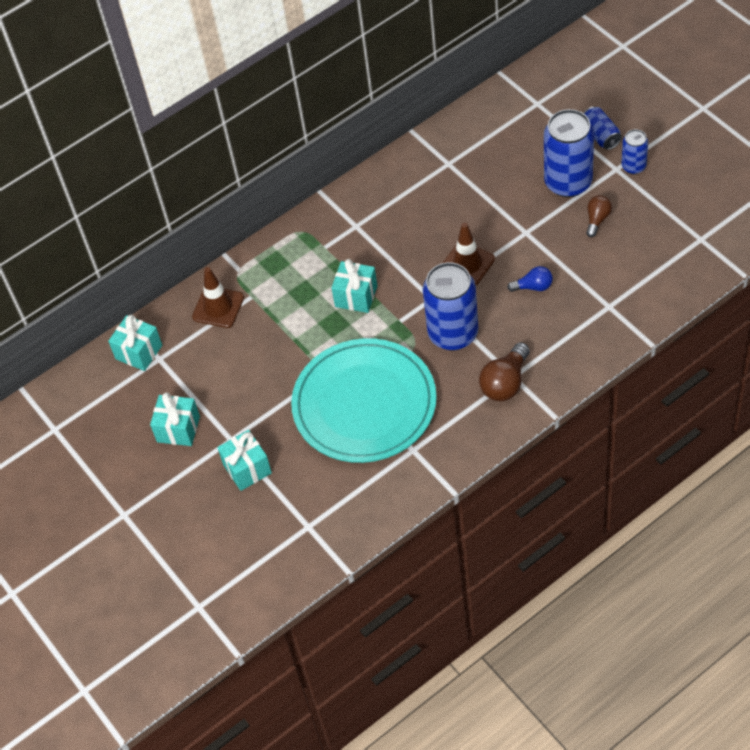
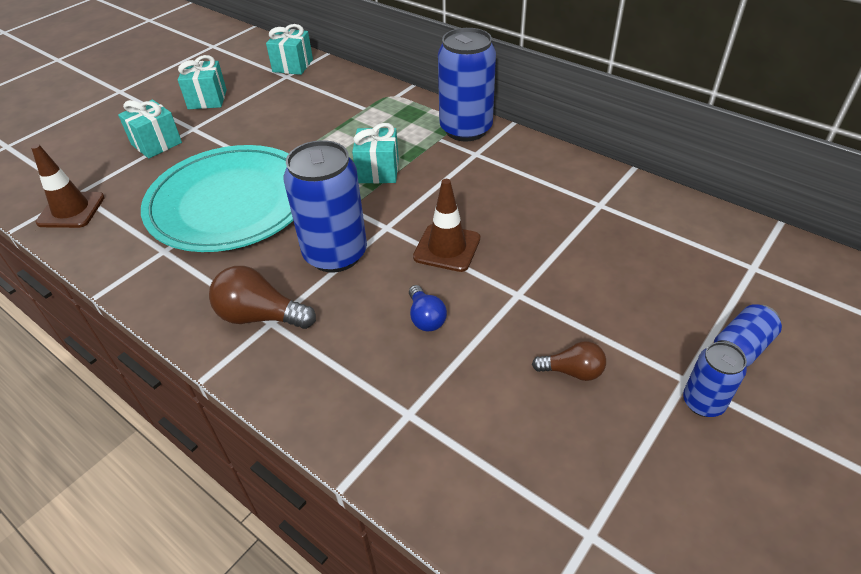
camera: 70 degrees right, 10 degrees down
(218, 307) = (348, 93): brown traffic cone -> brown traffic cone (71, 210)
(568, 182) = (628, 325): blue can -> blue can (466, 129)

